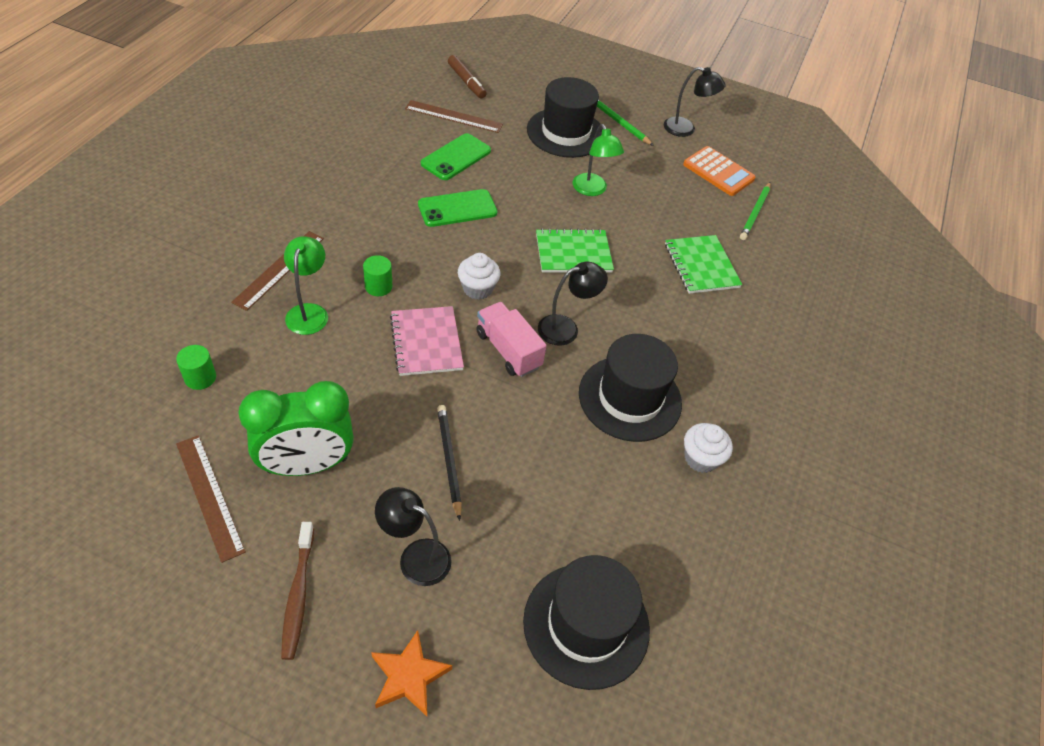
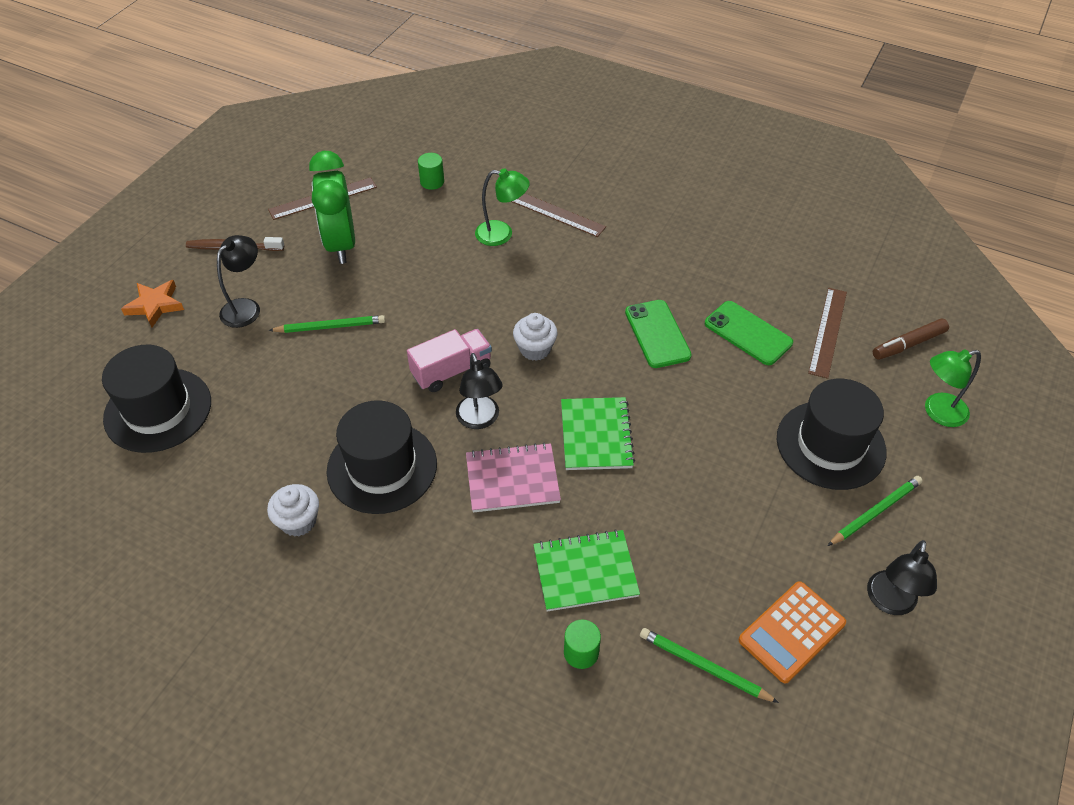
camera: 100 degrees right, 0 degrees up
(378, 286) = (535, 276): green cylinder -> green cylinder (581, 652)
(426, 342) = (463, 311): pink notebook -> pink notebook (512, 479)
(448, 460) = (330, 326): black pencil -> green pencil
(592, 190) = (715, 464): green lamp -> green lamp (937, 412)

